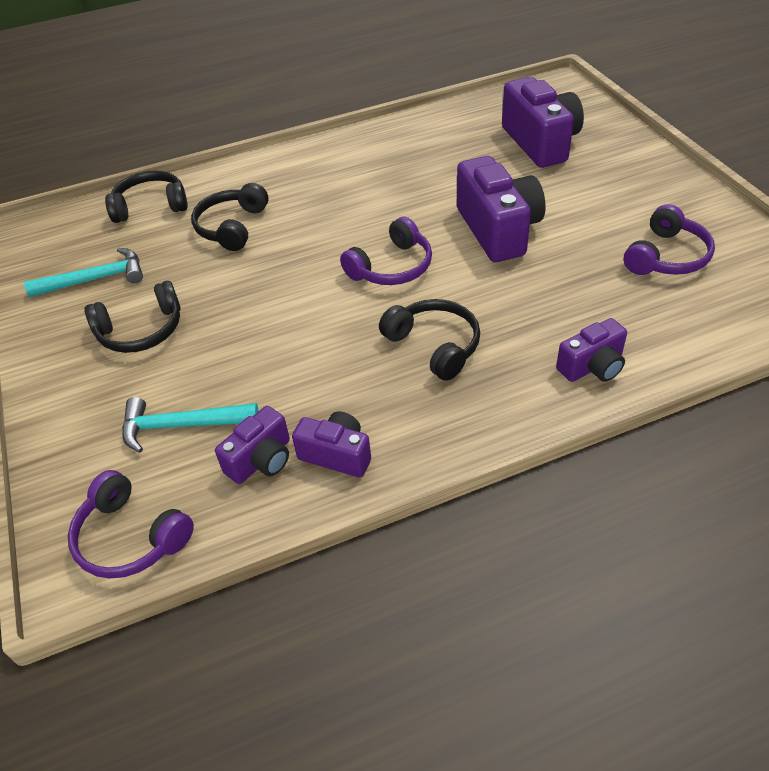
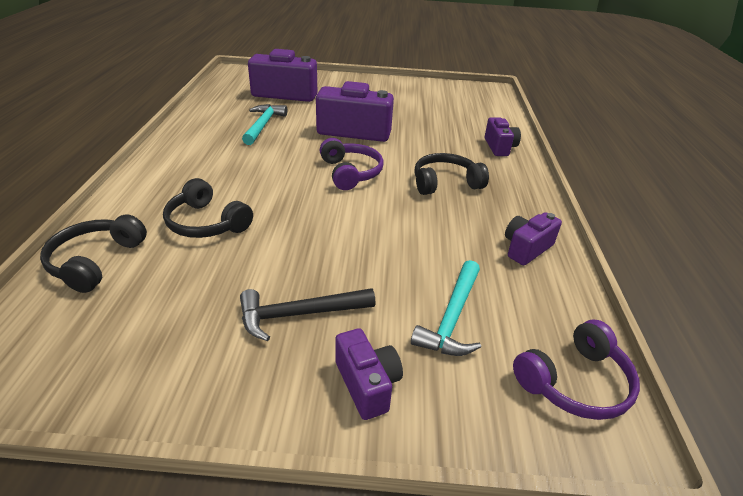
camera: 70 degrees left, 10 degrees down
(96, 279) = (173, 330): turquoise hammer -> turquoise hammer (263, 125)
(141, 331) = (299, 314): black headphones -> black hammer
(261, 460) = (515, 284): purple camera -> purple camera (367, 384)
(667, 257) = (430, 103): purple headphones -> none

